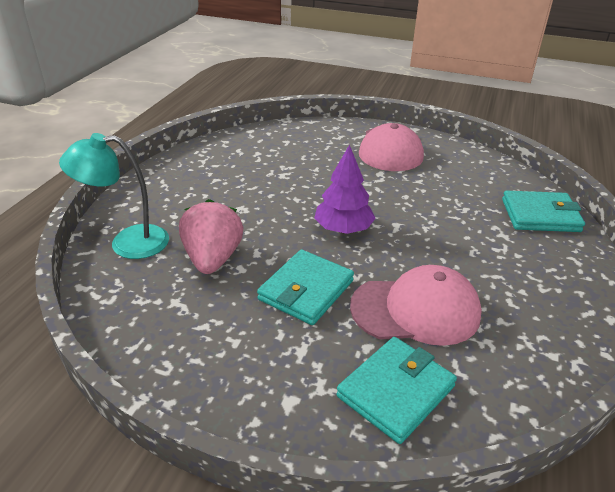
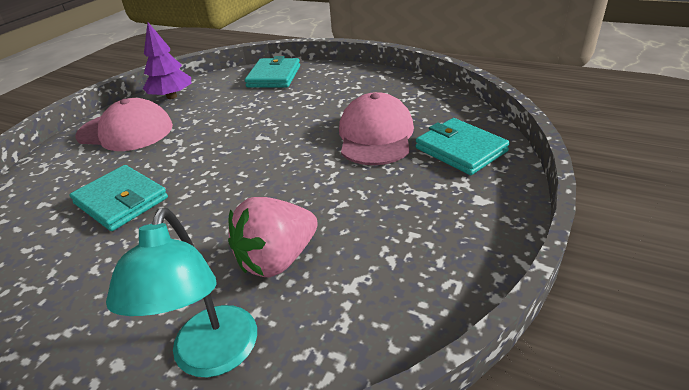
camera: 80 degrees left, 0 degrees up
(213, 259) = (277, 259): pink strawberry -> pink strawberry turned 45 degrees counterclockwise
(306, 290) = (344, 190): turquoise wallet -> turquoise wallet (121, 201)
(343, 229) = (255, 165): purple tree -> purple tree (171, 96)

